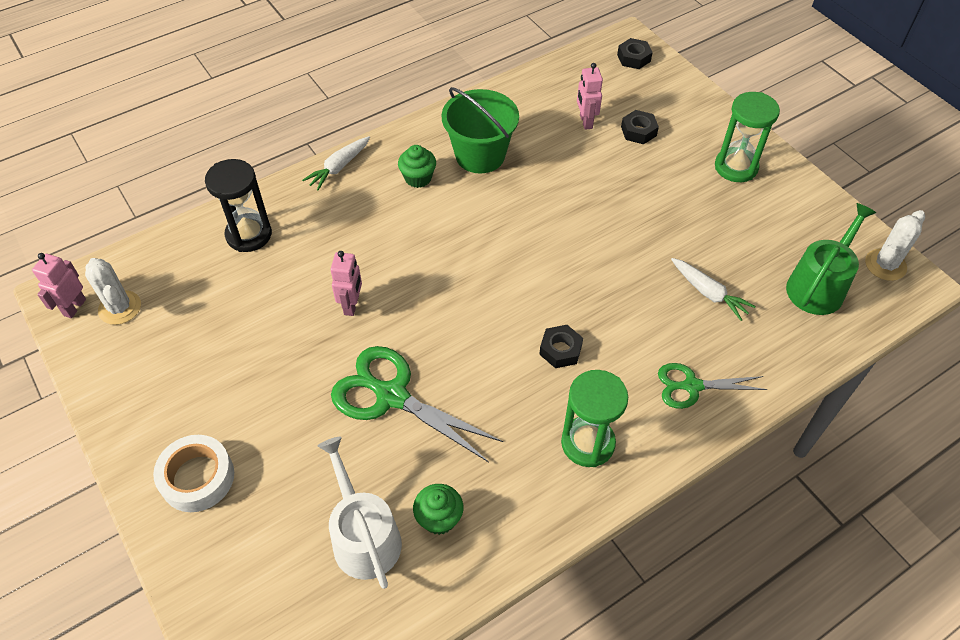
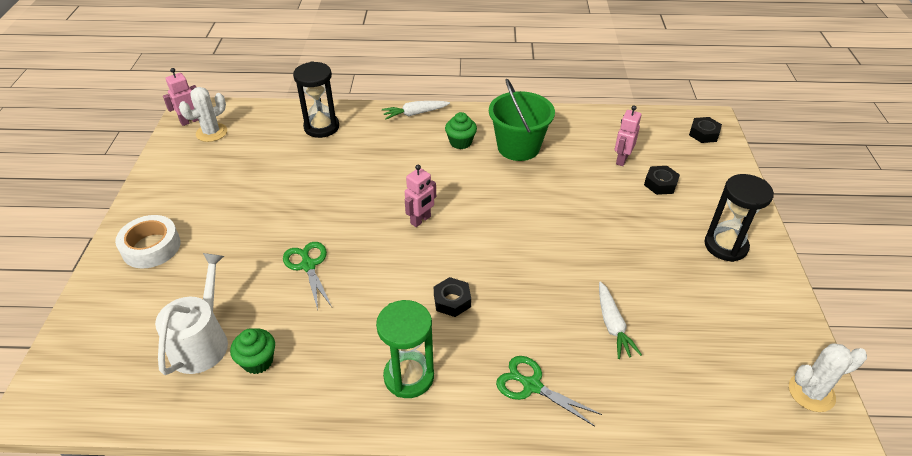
camera: 35 degrees right, 10 degrees down
(120, 308) = (211, 132): white cactus -> white cactus turned 45 degrees clockwise
(352, 305) = (340, 197): pink robot -> pink robot (421, 220)
(392, 396) = (308, 265): green scissors -> green scissors, size x0.61
(736, 167) = (725, 246): green hourglass -> black hourglass
(818, 286) = (723, 373): green watering can -> none

